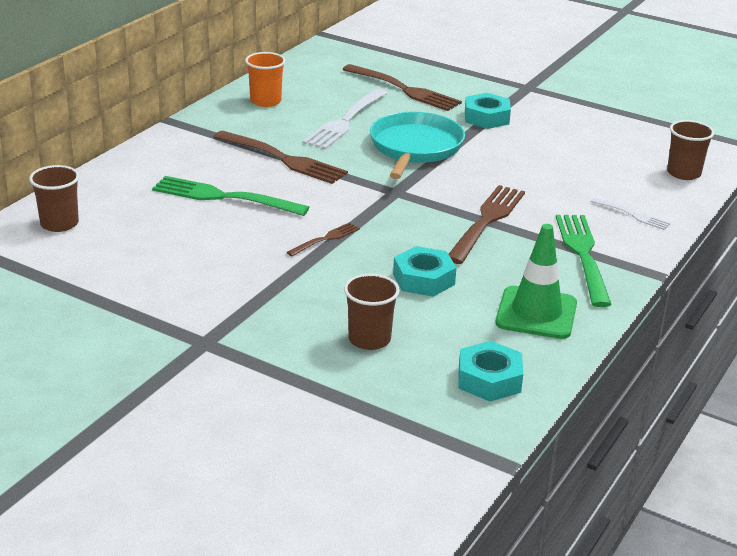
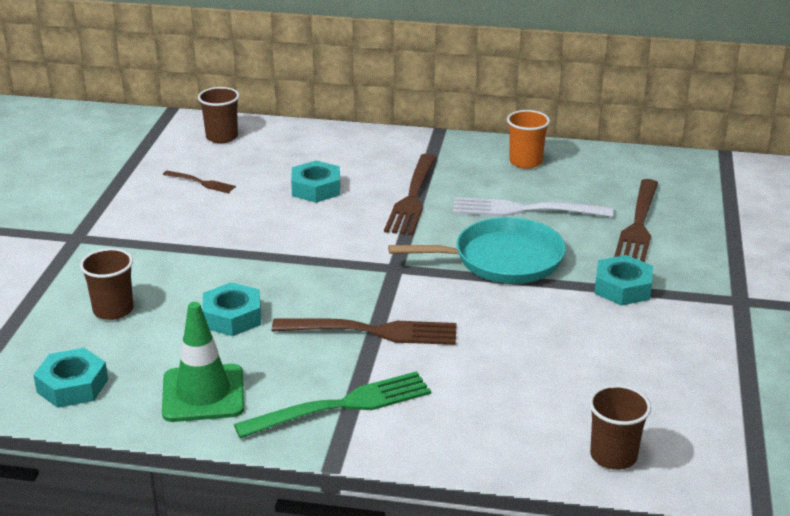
camera: 70 degrees right, 0 degrees up
(224, 197) = (316, 188): green fork -> turquoise nut
(325, 239) = (274, 252): brown fork -> brown fork (201, 182)
(632, 215) = (464, 428): white fork -> none

